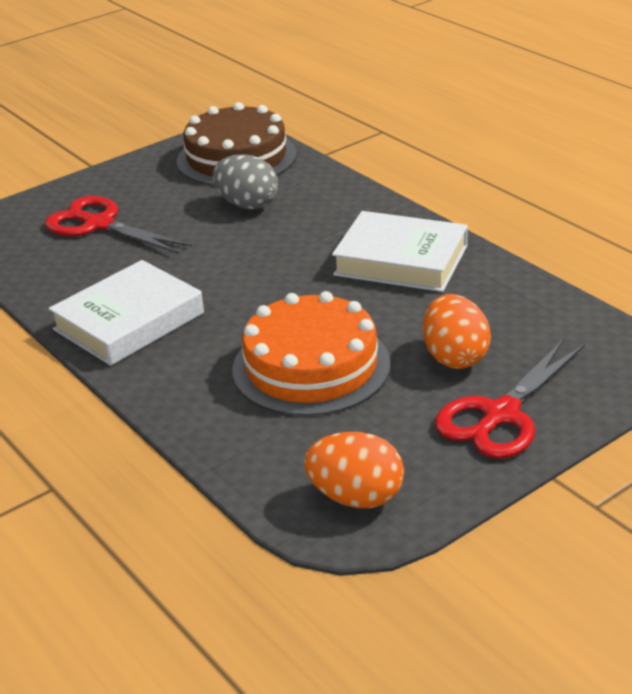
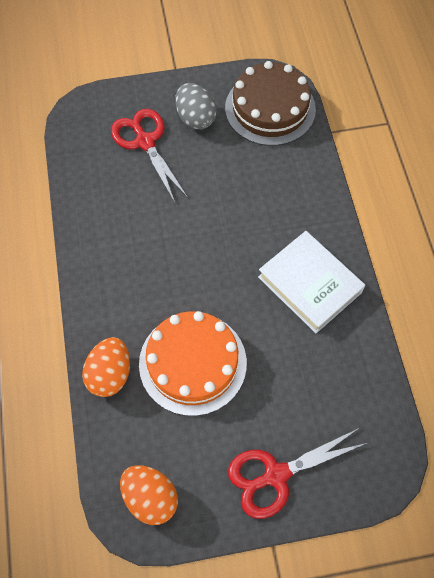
camera: 25 degrees right, 30 degrees up
(129, 321) = (112, 257): white book -> none
(247, 205) = (247, 168): grey egg -> grey egg (195, 118)
(455, 357) = (283, 404): orange egg -> orange egg (110, 374)

